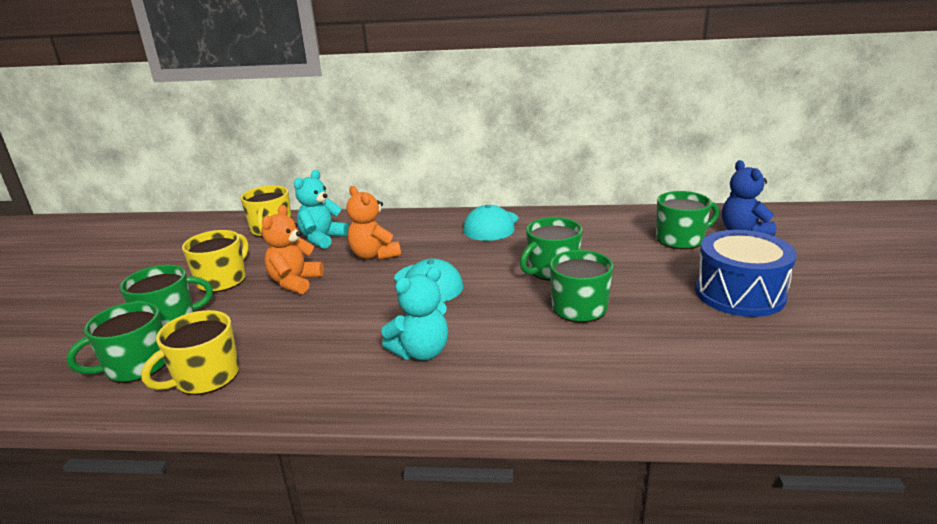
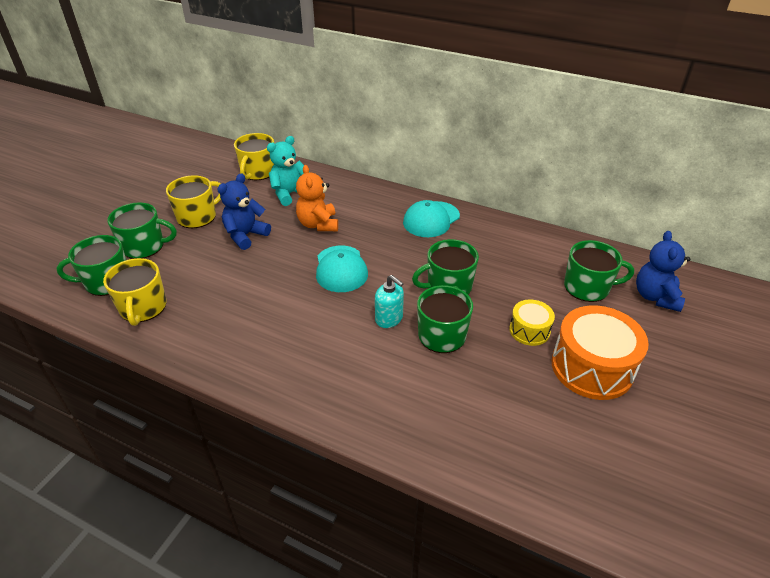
camera: 20 degrees right, 15 degrees up
(205, 377) = (143, 308): yellow mug -> yellow mug turned 75 degrees counterclockwise
(295, 282) = (245, 235): orange teddy bear -> blue teddy bear
(421, 352) = (295, 337): turquoise teddy bear -> none
(513, 309) = (389, 319): none -> turquoise soap dispenser
(659, 282) = (529, 330): none -> yellow drum
(739, 293) = (592, 367): blue drum -> orange drum

